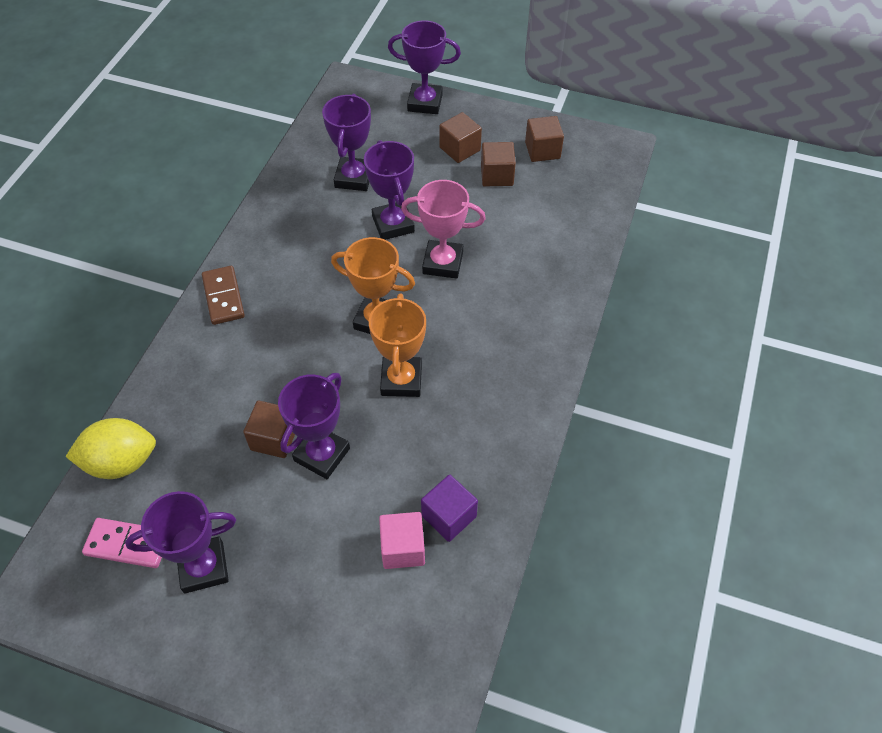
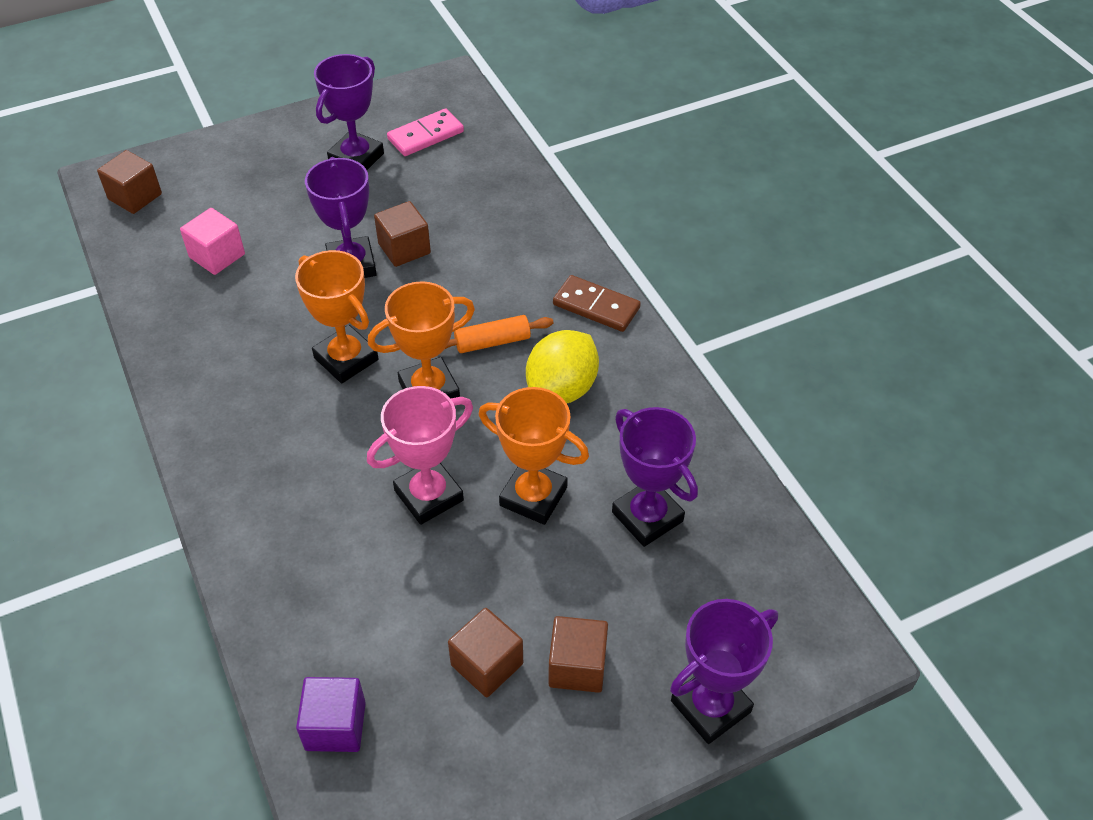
camera: 135 degrees right, 5 degrees down
(121, 462) = (499, 164): yellow lemon -> yellow lemon (562, 389)
(307, 322) = (492, 342): none -> orange rolling pin
(393, 224) = (533, 496): purple trophy -> orange trophy
(449, 516) = (198, 296): purple cube -> purple cube (335, 726)
(542, 150) = (468, 763): brown cube -> brown cube (135, 197)

